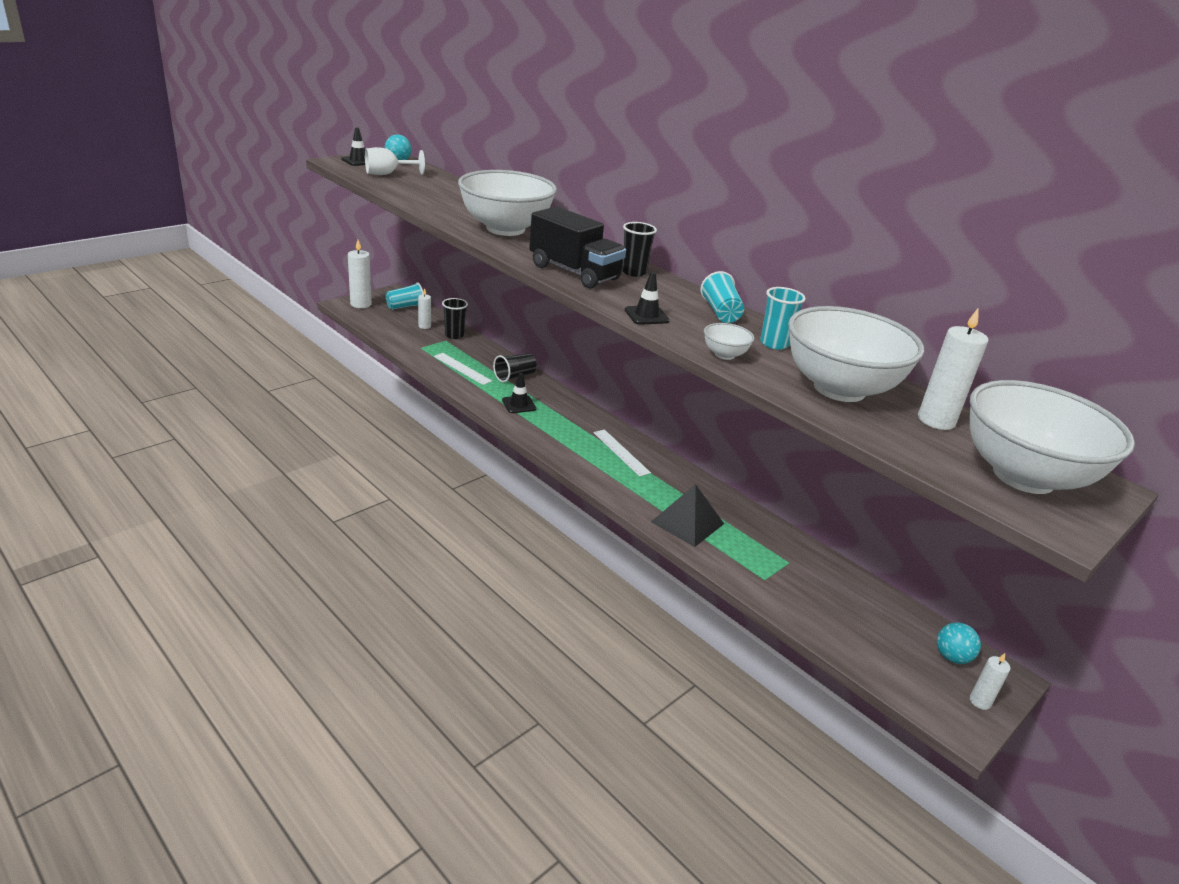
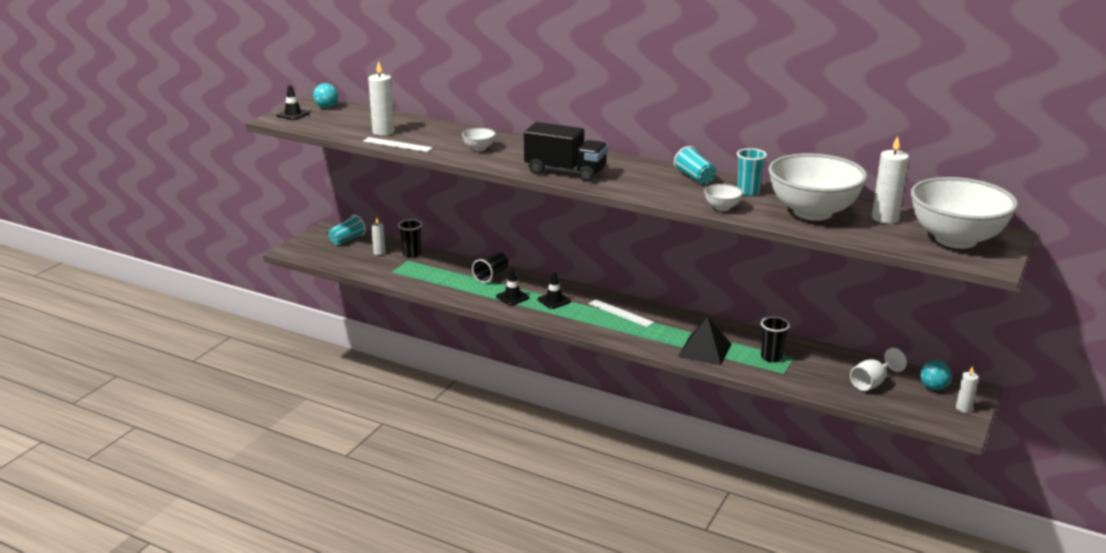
camera: 15 degrees left, 5 degrees down
(361, 304) = (305, 247): white candle -> white candle (383, 132)
(387, 174) = (332, 121): white goblet -> white goblet (872, 383)
(462, 368) = (442, 280): white ruler -> white ruler (397, 145)
(505, 229) = (479, 148): white bowl -> white bowl, size x0.41
(634, 272) = (608, 161): black cup -> black cup (771, 357)
(646, 315) = (646, 192): black traffic cone -> black traffic cone (554, 300)

